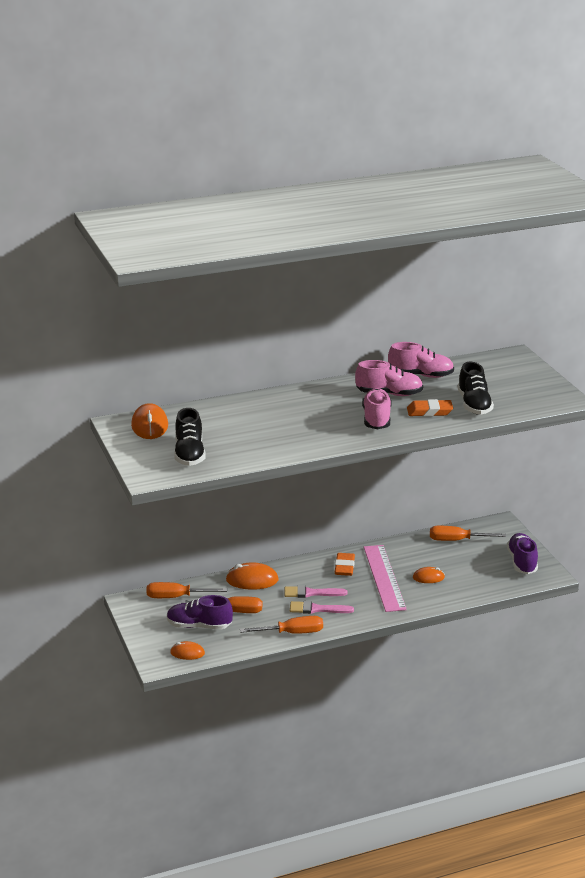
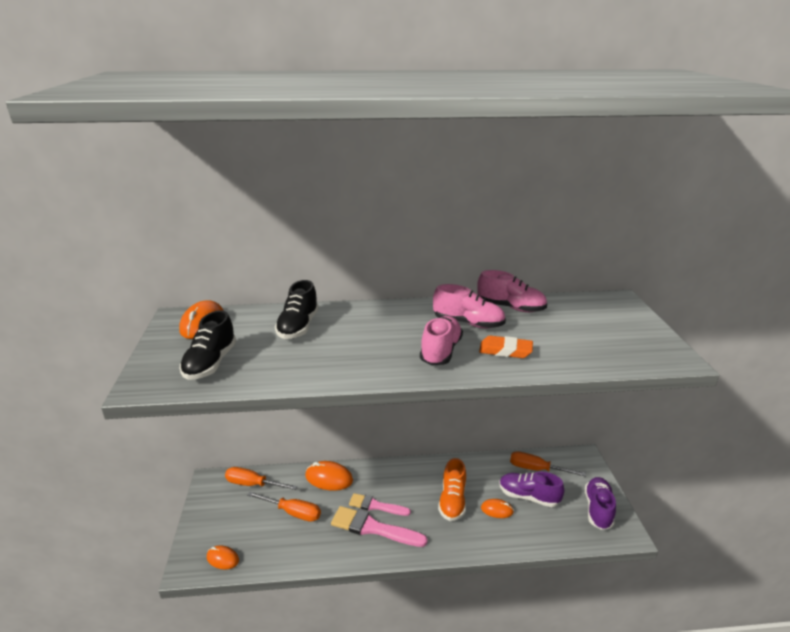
camera: 15 degrees right, 0 degrees up
(199, 626) = (253, 525): purple shoe -> purple shoe (528, 497)
(292, 633) = (335, 555): orange screwdriver -> none
(317, 609) = (373, 528): pink brush -> pink brush, size x1.51
(344, 567) = (419, 480): orange eraser -> none
(384, 578) = (452, 501): pink ruler -> orange shoe
(474, 405) = (560, 350): black shoe -> black shoe (298, 327)

